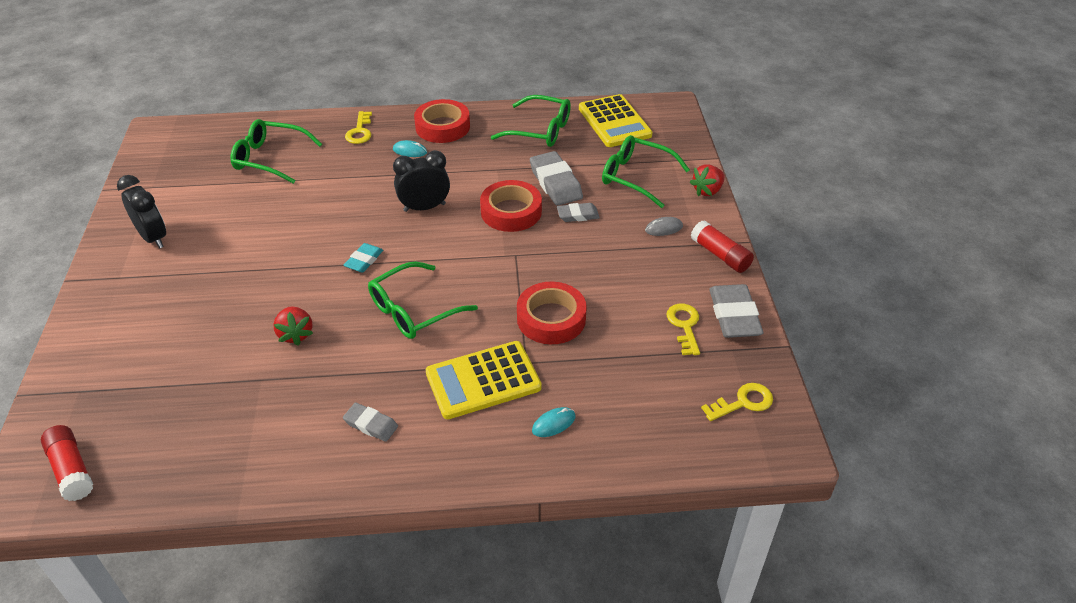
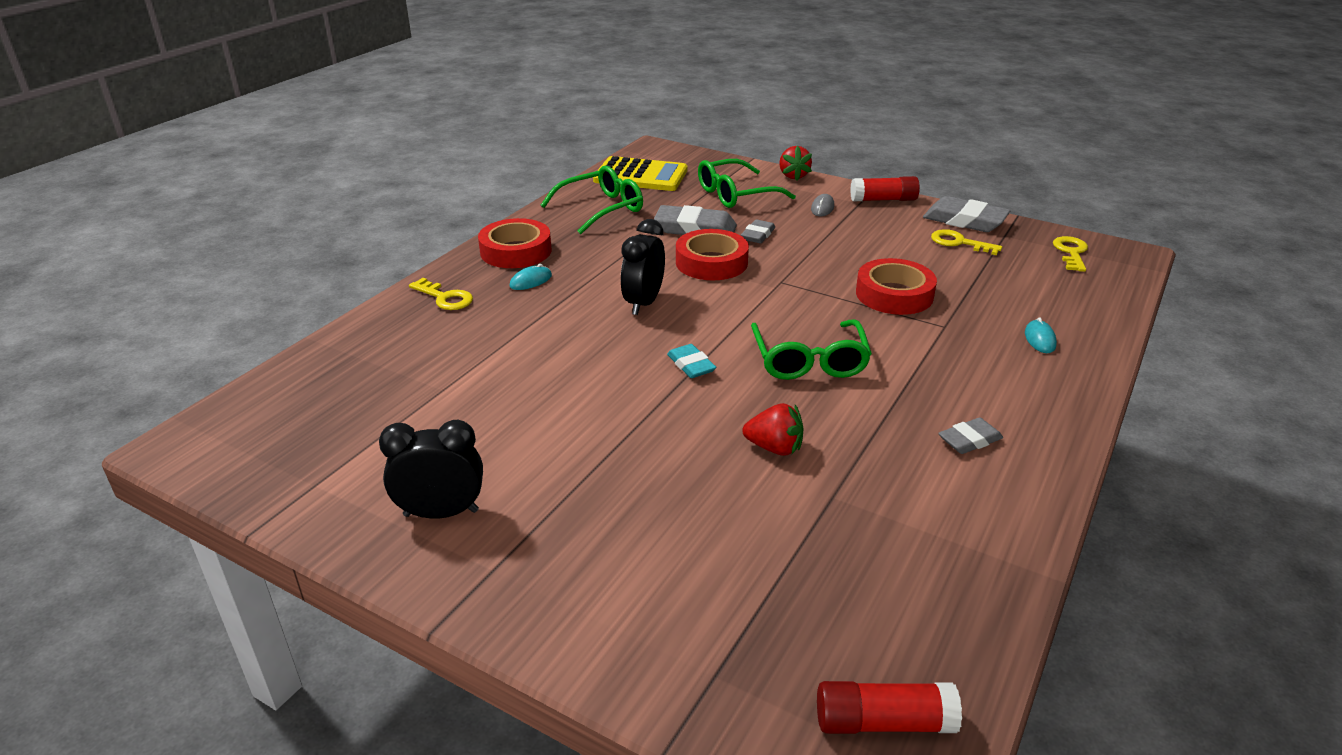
camera: 55 degrees left, 10 degrees down
(270, 158) = (403, 370): green glasses -> none
(483, 380) = (953, 355): yellow calculator -> none

